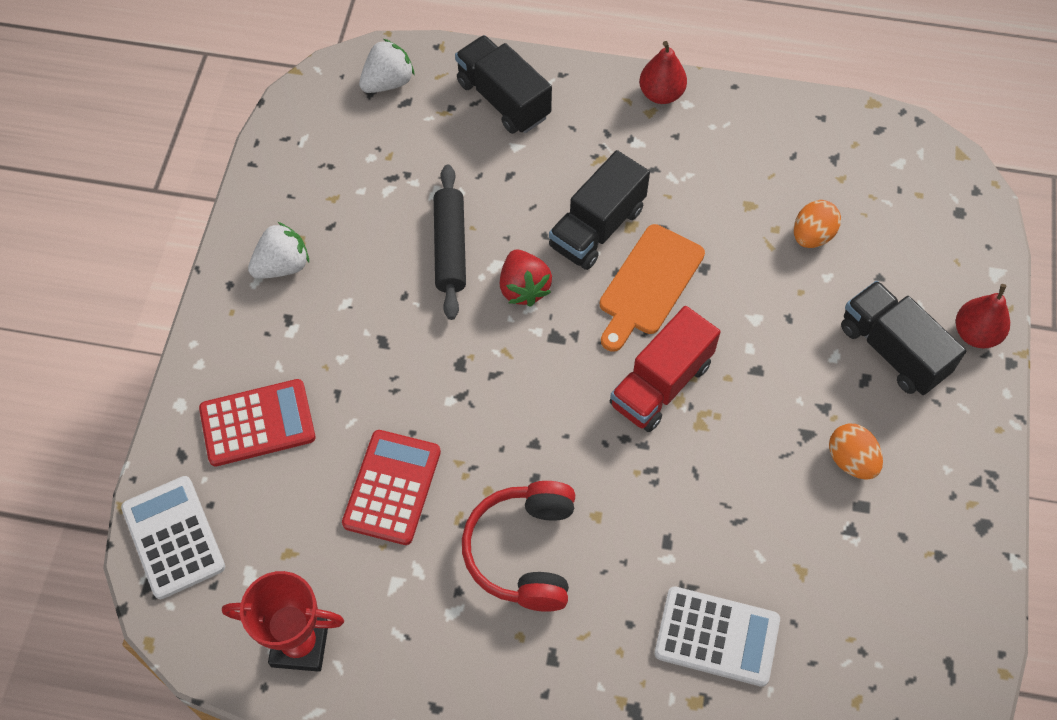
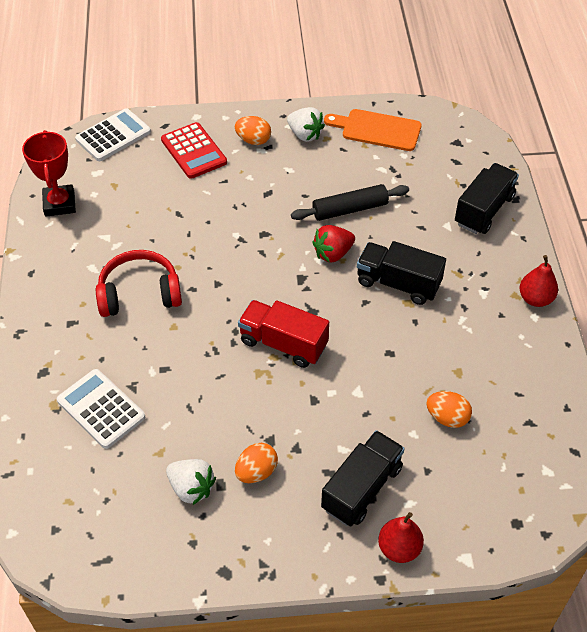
camera: 75 degrees right, 10 degrees down
(267, 336) = (253, 140): none -> orange egg
(388, 82) = (468, 149): white strawberry -> white strawberry (191, 488)
(392, 487) = (168, 221): red calculator -> none
(648, 284) = (362, 322): orange cutting board -> orange cutting board (377, 130)
(717, 637) = (101, 409): white calculator -> white calculator turned 135 degrees clockwise

